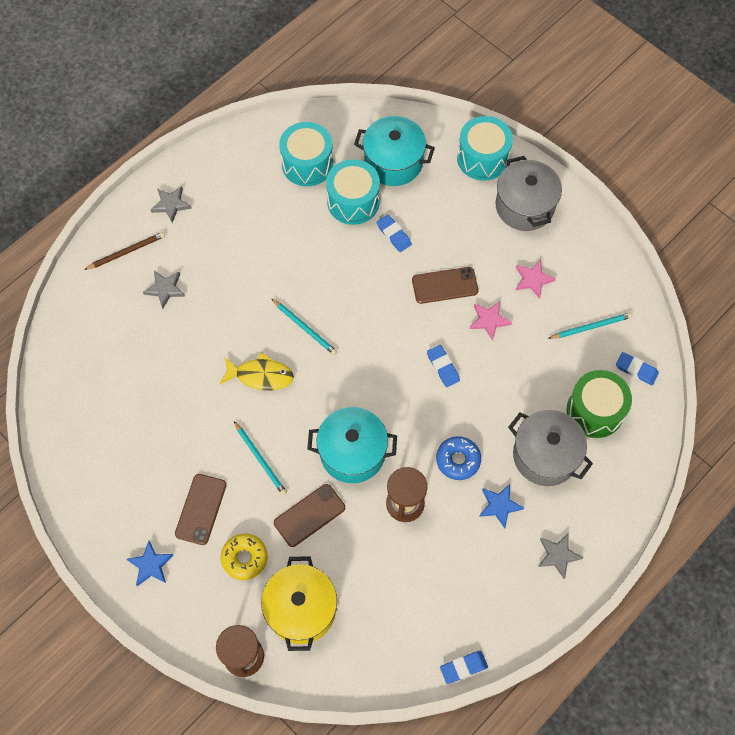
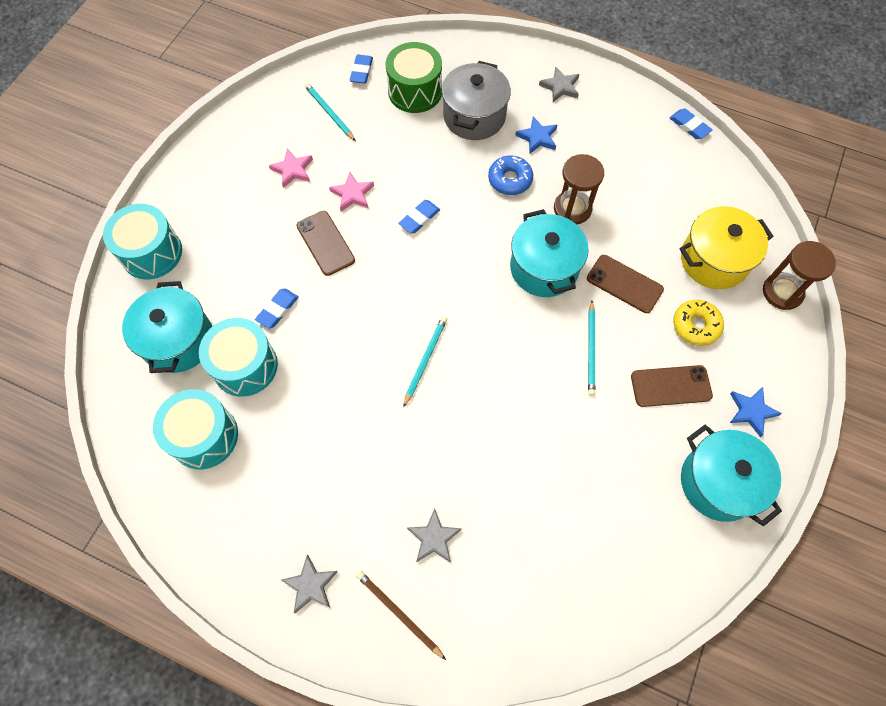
camera: 110 degrees left, 0 degrees up
(108, 507) = (718, 482): none -> turquoise pot
(260, 459) = (591, 349): turquoise pencil -> turquoise pencil turned 150 degrees clockwise
(261, 376) = (499, 384): yellow fish -> none
(524, 206) = (205, 198): grey pot -> none

